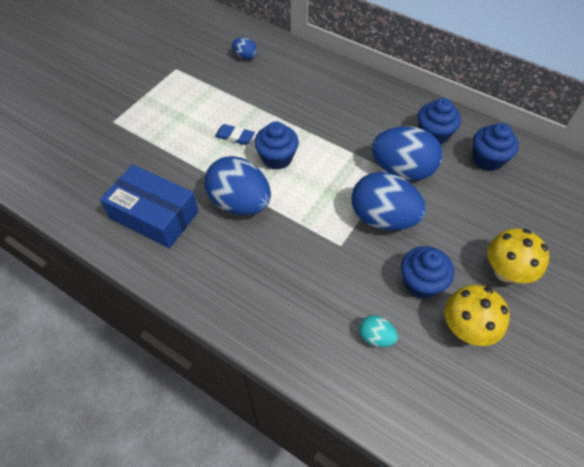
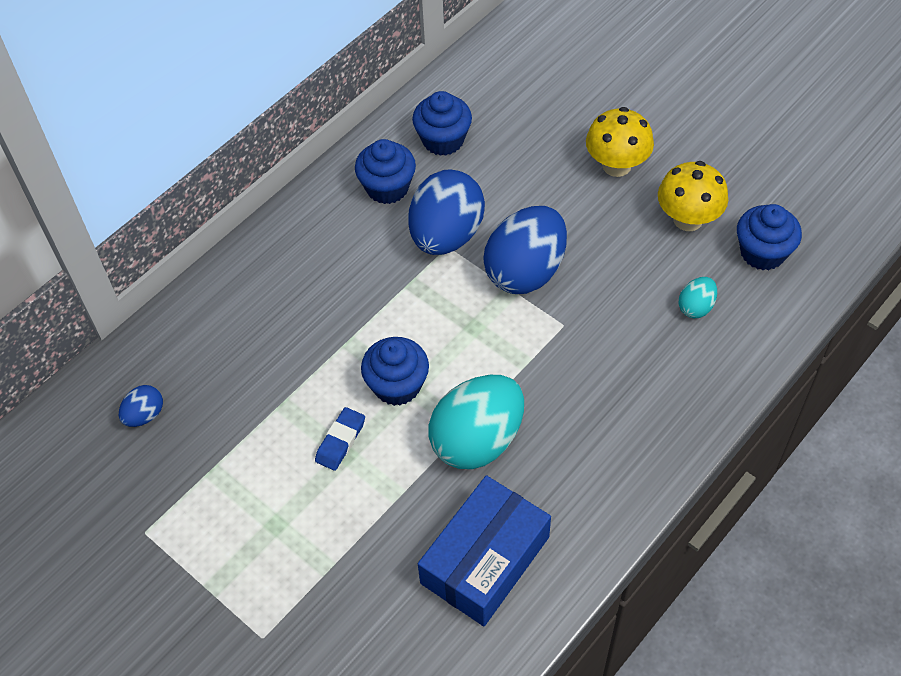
camera: 80 degrees left, 0 degrees up
(240, 203) = (477, 440): blue egg -> turquoise egg
(421, 282) = (626, 249): blue cupcake -> blue cupcake (762, 252)

